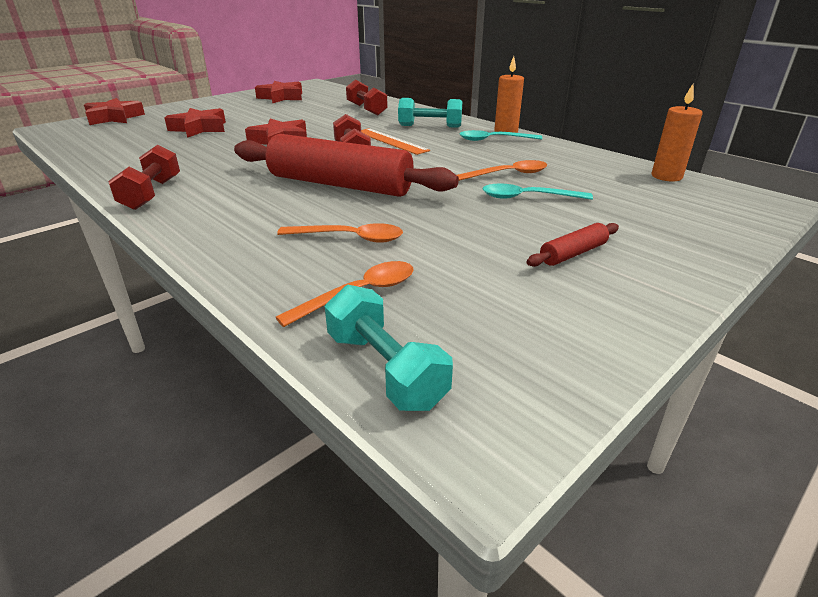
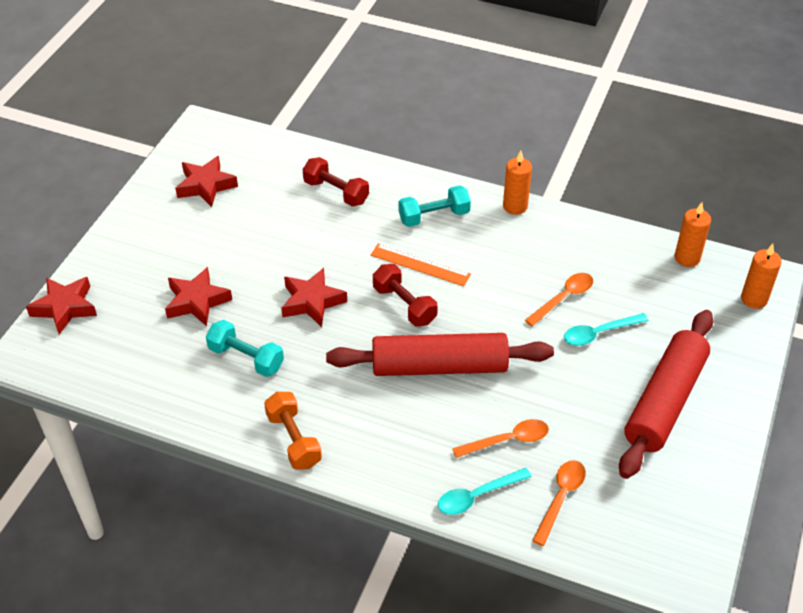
camera: 25 degrees left, 15 degrees up
(152, 194) = (293, 440): red dumbbell -> orange dumbbell
(385, 369) = (619, 553): turquoise dumbbell -> turquoise dumbbell (246, 358)
(494, 140) = (514, 229): turquoise spoon -> turquoise spoon (477, 496)
(573, 253) = (665, 401): red rolling pin -> red rolling pin, size x2.39
(742, 211) = (754, 299): none -> orange candle

